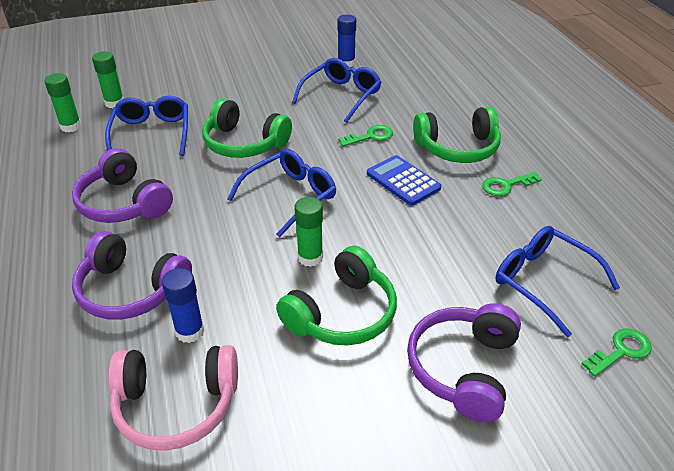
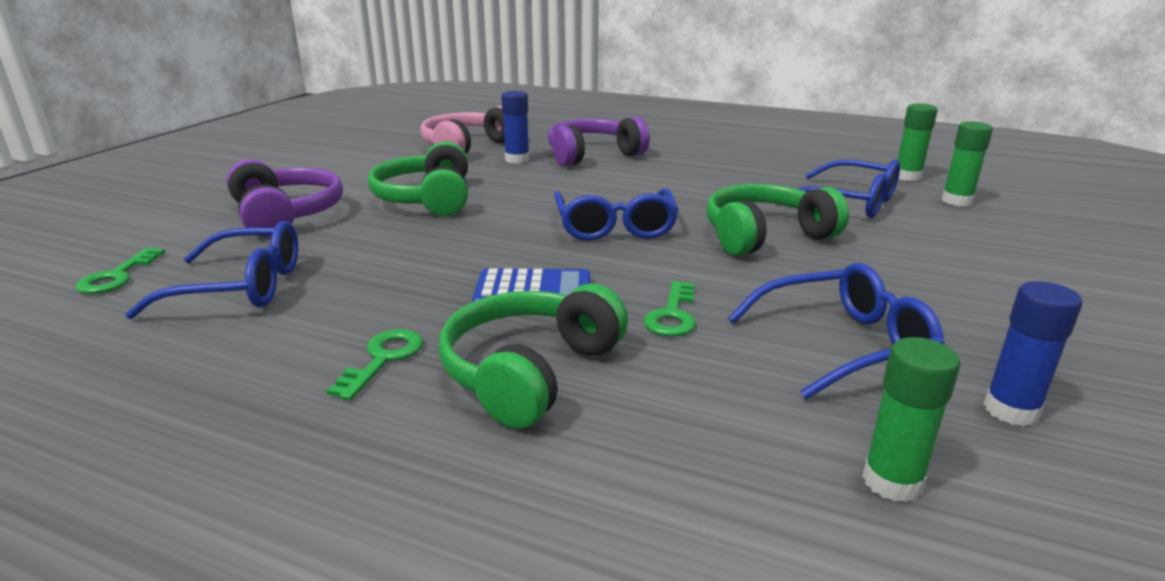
camera: 130 degrees right, 15 degrees down
(123, 203) = (717, 171): purple headphones -> none
(310, 257) = (510, 208): green glue stick -> green glue stick (892, 482)
(341, 96) = (843, 344): blue glasses -> blue glasses turned 90 degrees counterclockwise

